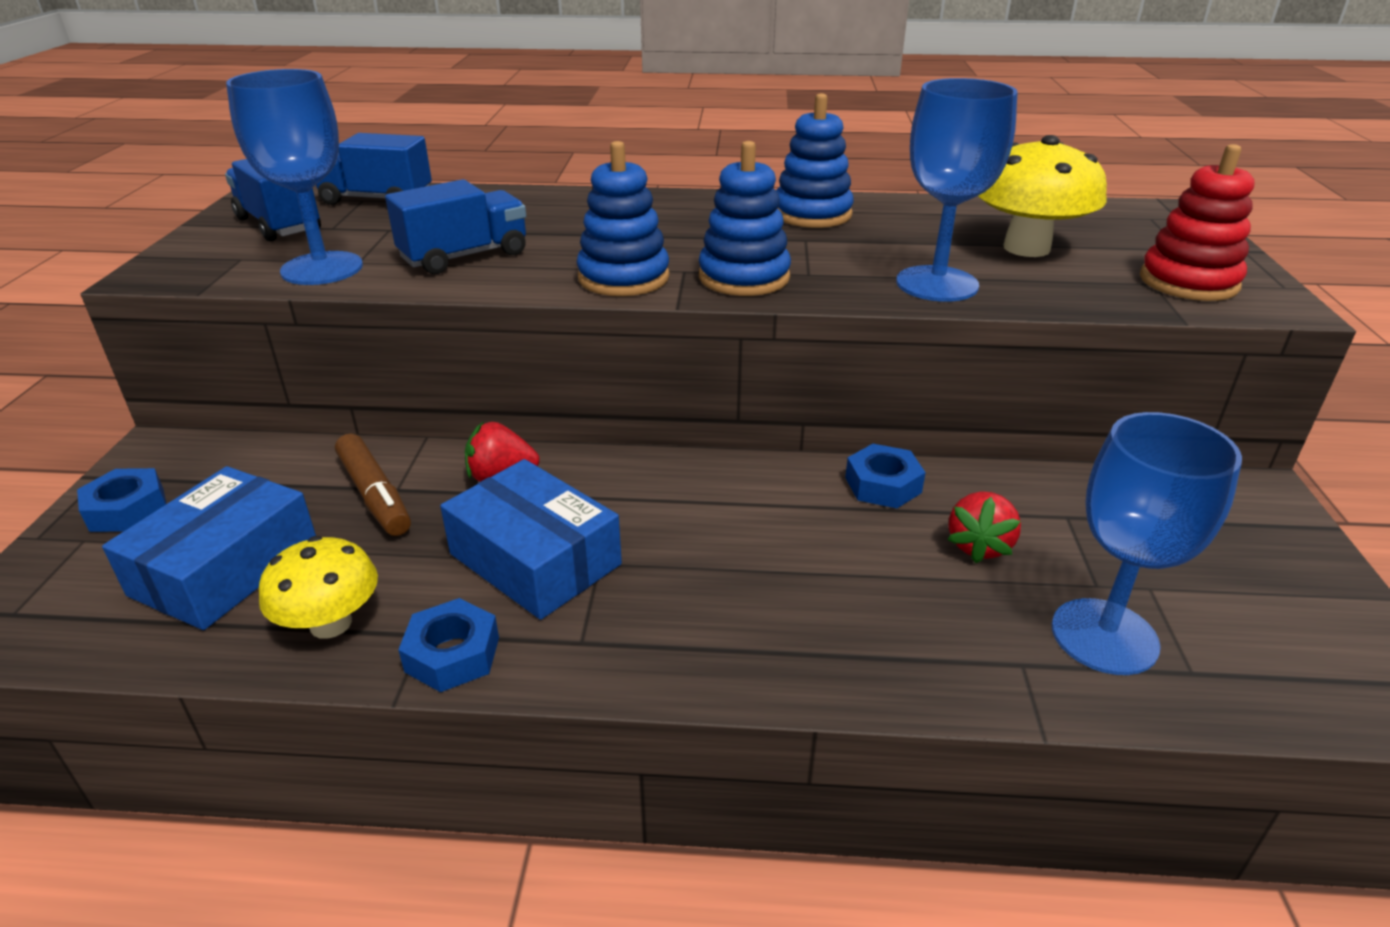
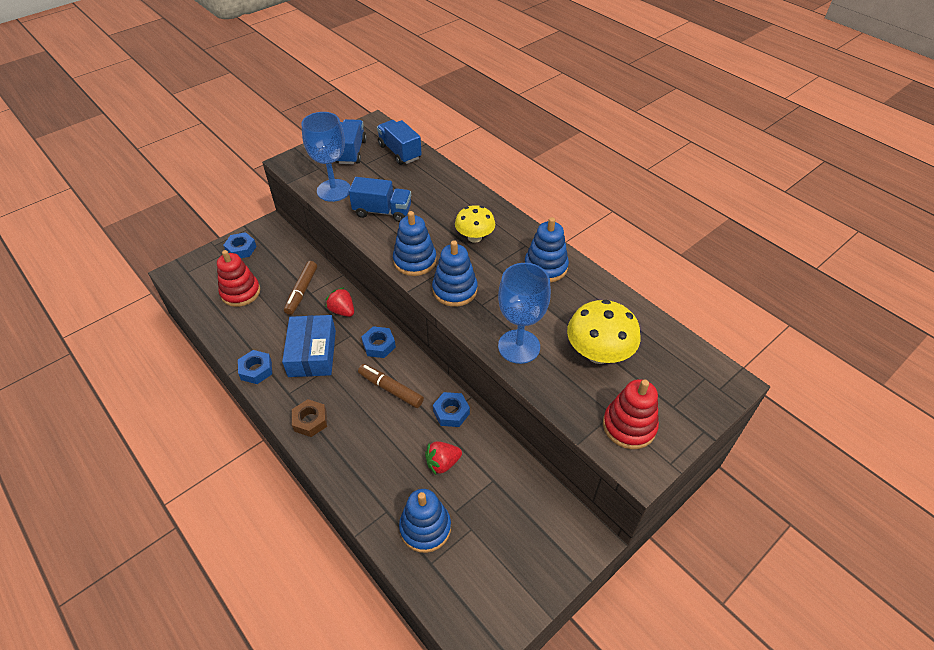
camera: 45 degrees right, 15 degrees up
(225, 568) = (240, 292): blue box -> red stacking toy
(331, 624) = (242, 334): yellow mushroom -> yellow mushroom (474, 237)
(640, 480) = (379, 345): none -> blue nut
(691, 648) = (310, 421): none -> brown nut
(752, 517) = (391, 389): none -> brown marker
(1104, 636) = (425, 528): blue goblet -> blue stacking toy

